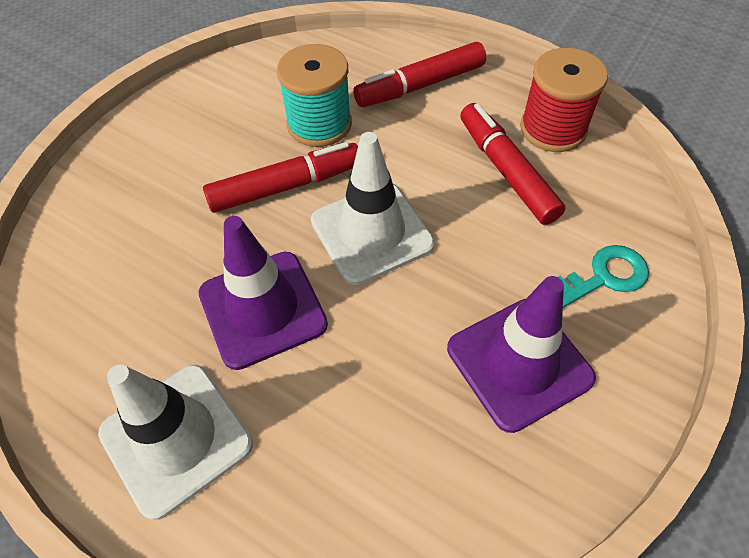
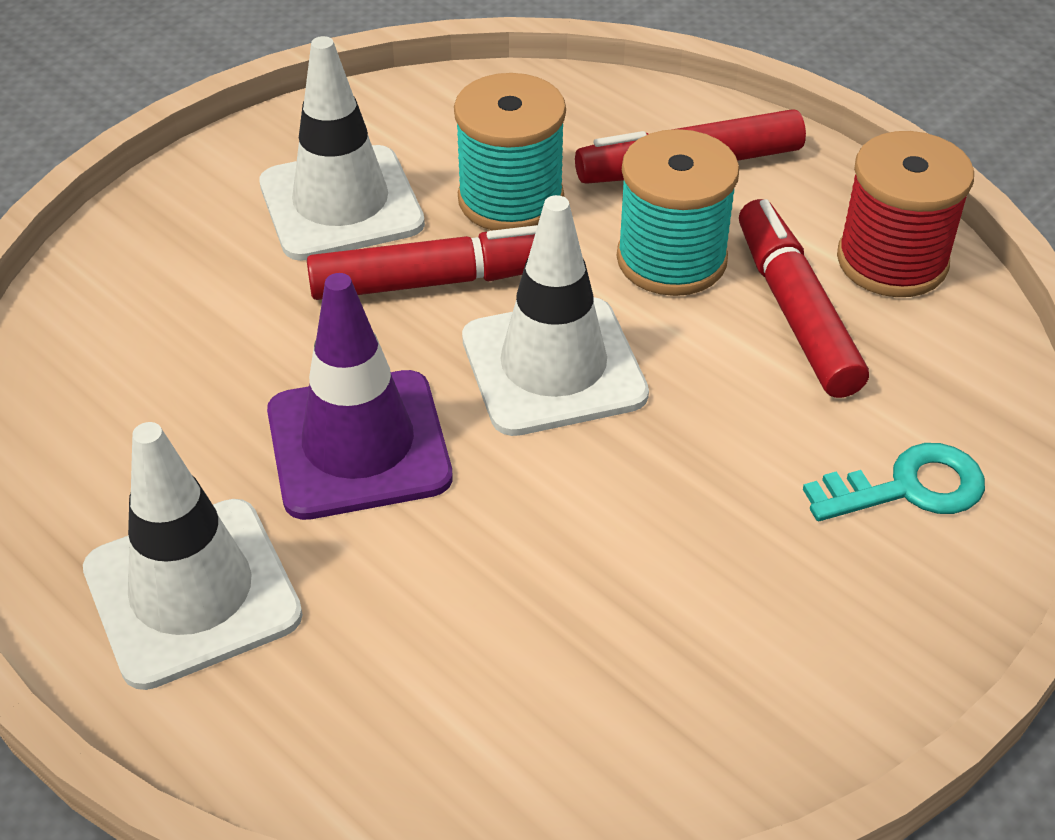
camera: 10 degrees right, 10 degrees down
(215, 143) = (341, 204): none -> white traffic cone
(425, 148) = (671, 259): none -> turquoise spool
(519, 363) = (735, 583): purple traffic cone -> none

